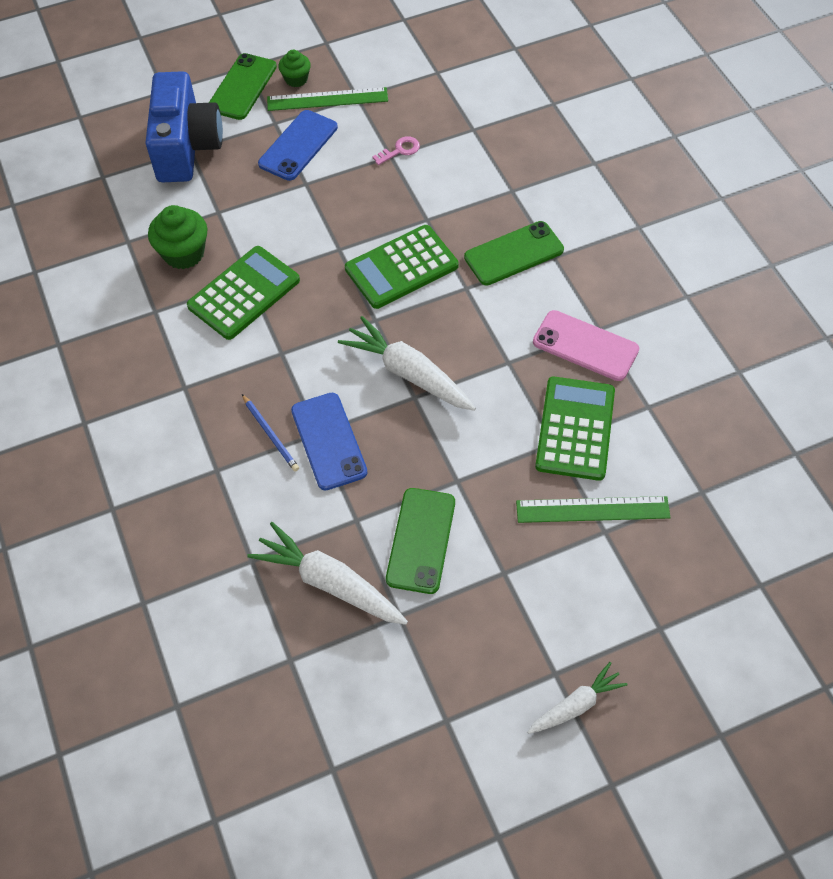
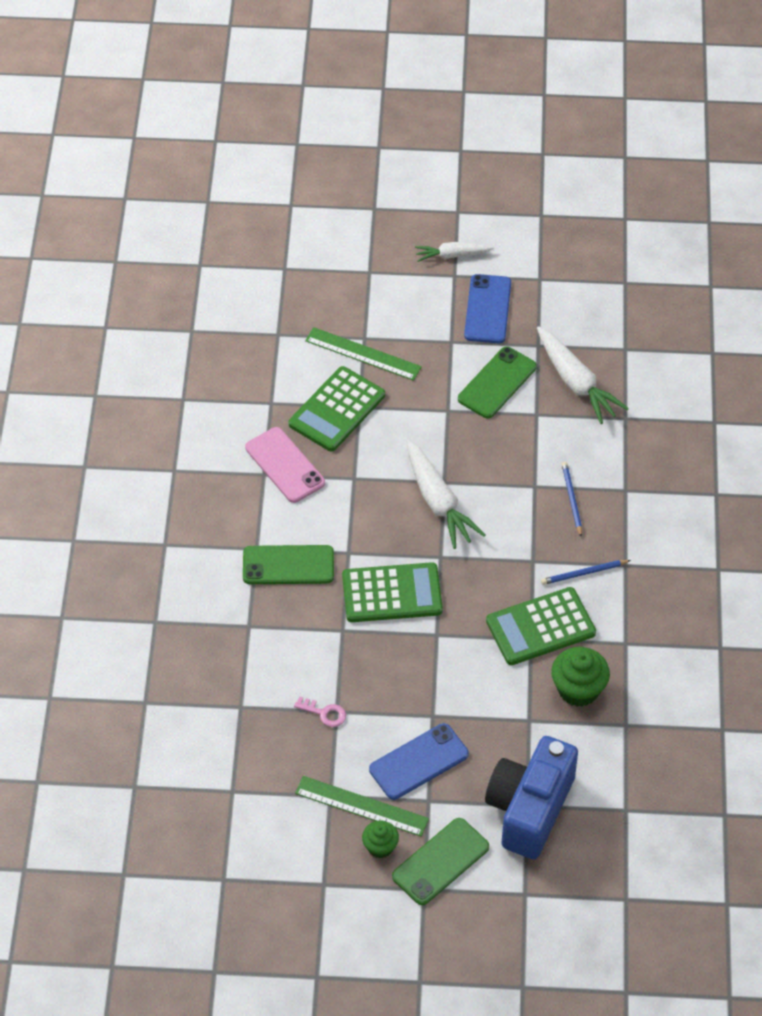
camera: 155 degrees left, 5 degrees down
(224, 361) = (584, 573): none -> blue pencil
(329, 441) = (529, 476): blue phone -> blue phone (487, 309)
(400, 150) = (324, 713): pink key -> pink key turned 150 degrees counterclockwise

